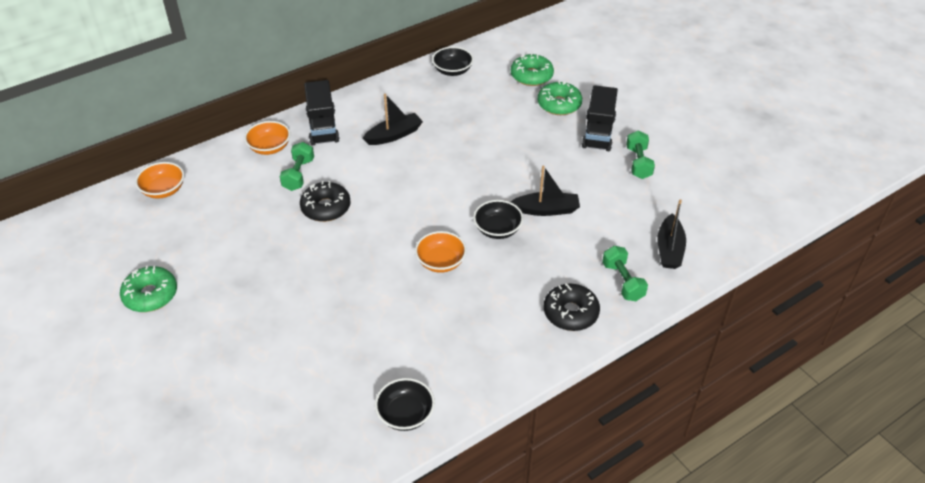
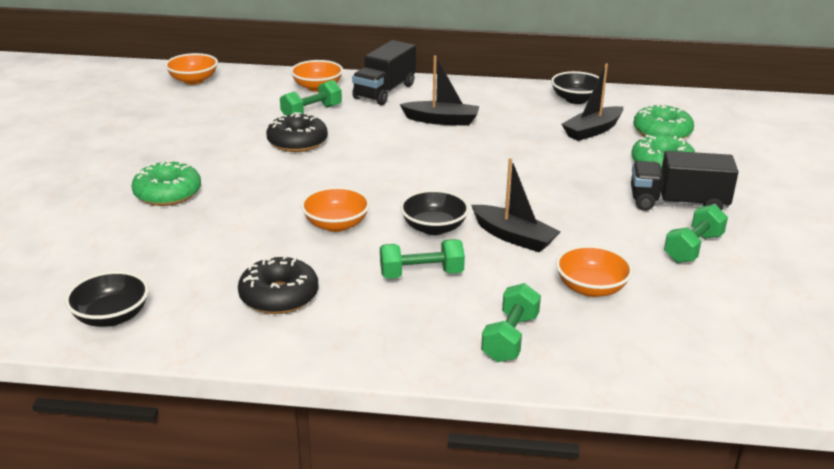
camera: 40 degrees right, 15 degrees down
(150, 295) = (74, 134): green donut -> green donut (168, 193)
(532, 268) = (421, 274): none -> green dumbbell
(570, 313) = (404, 332): black donut -> black donut (279, 296)
(598, 133) = (677, 203): black truck -> black truck turned 45 degrees clockwise
(622, 222) = (591, 288): none -> orange bowl
(669, 249) = (618, 340): black boat -> black boat (592, 131)

